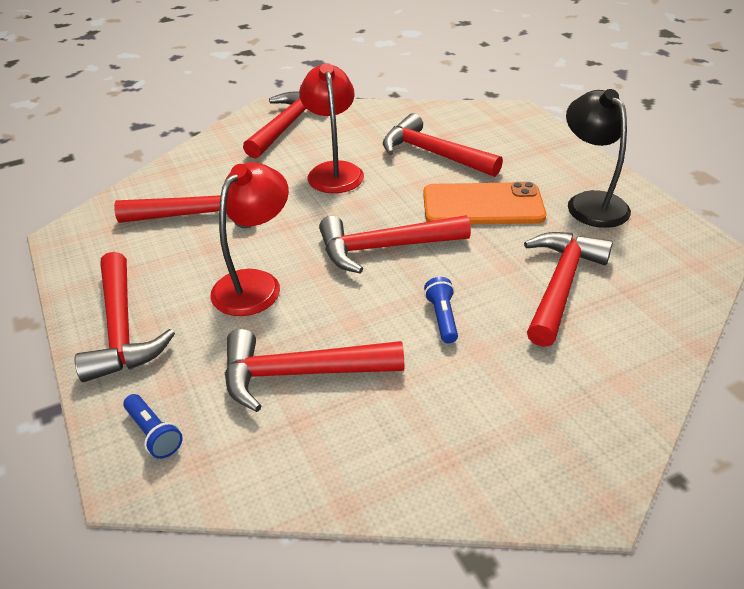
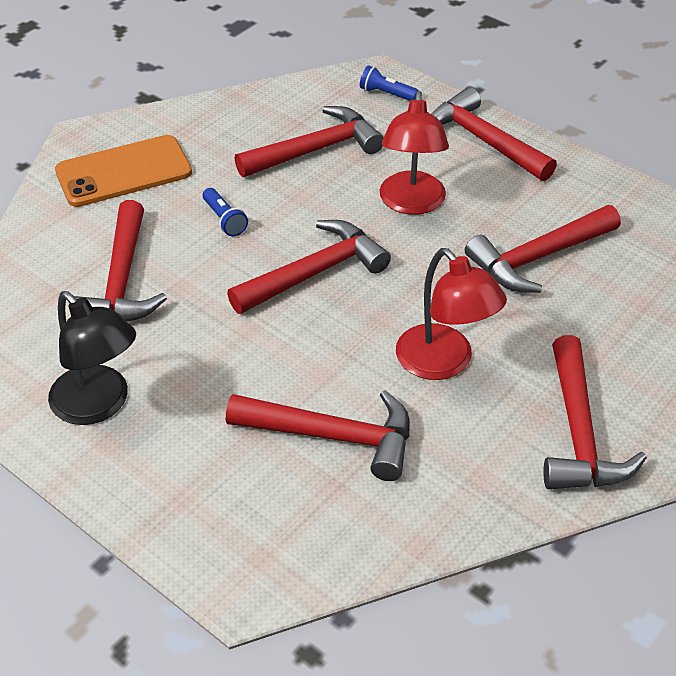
camera: 155 degrees right, 5 degrees up
(482, 205) = (232, 362): orange phone -> orange phone (124, 172)

